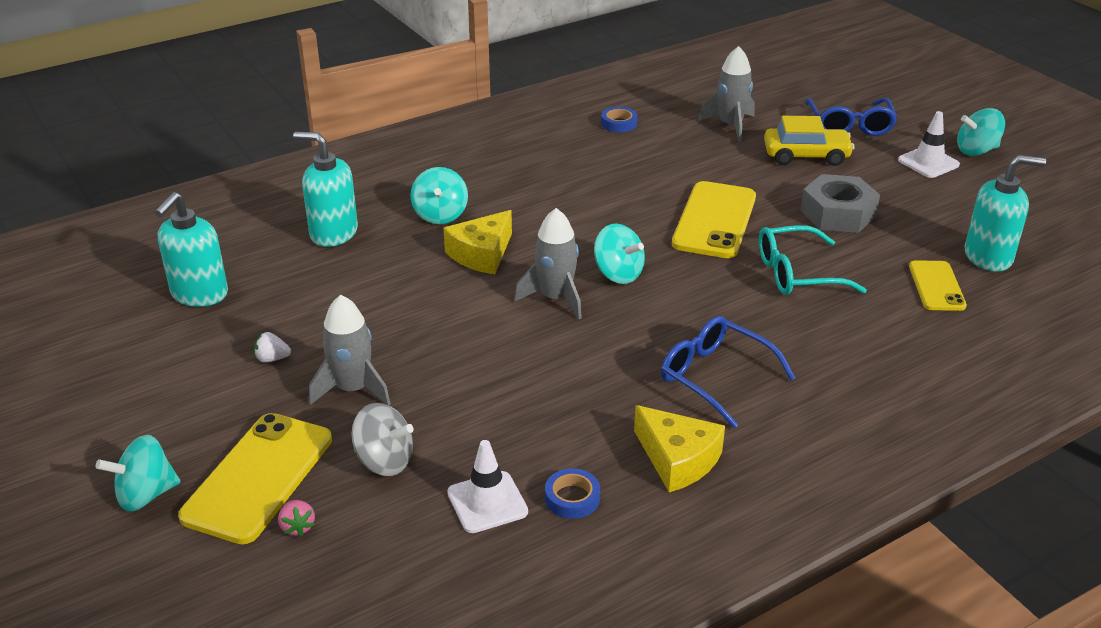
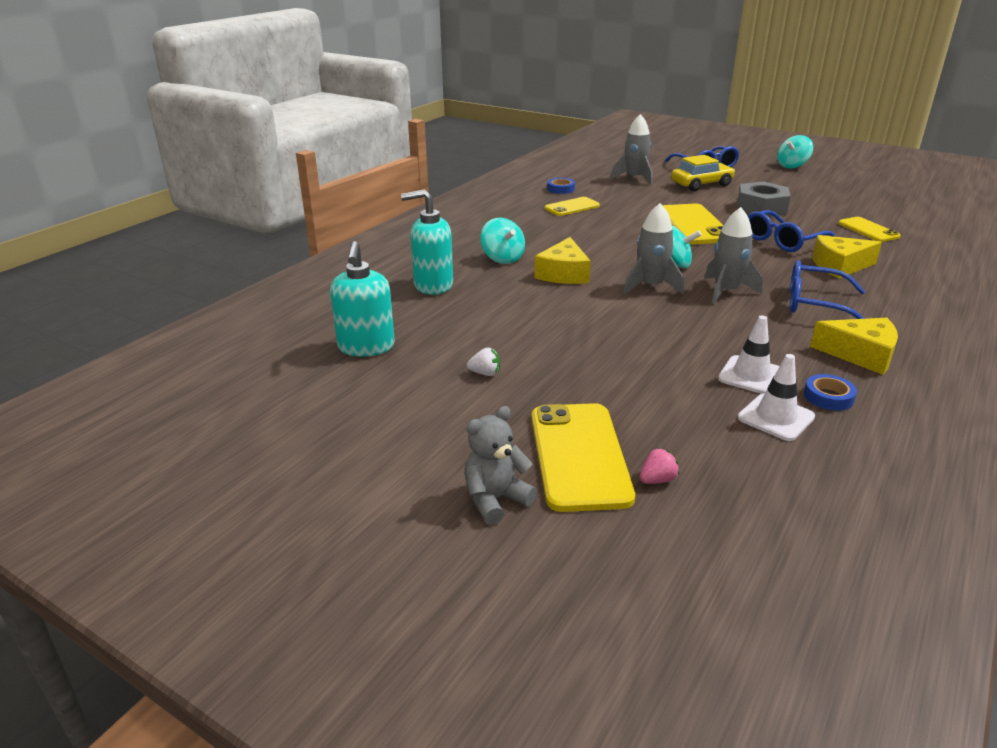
camera: 25 degrees left, 5 degrees down
(146, 495) = (495, 499): turquoise spinning top -> grey teddy bear
(272, 359) = (485, 373): white strawberry -> white strawberry turned 150 degrees counterclockwise
(297, 527) = (657, 480): pink strawberry -> pink strawberry turned 75 degrees counterclockwise
(353, 389) = (577, 376): grey rocket -> grey rocket (726, 291)
(384, 461) = (664, 414): grey spinning top -> none
(599, 156) = (572, 207): none -> yellow phone
(797, 273) = (782, 241): turquoise glasses -> blue glasses
(819, 332) = (839, 266): none -> yellow cheese
(928, 162) = (775, 176): white traffic cone -> white traffic cone (751, 375)
(988, 257) = (873, 211): turquoise soap dispenser -> none

